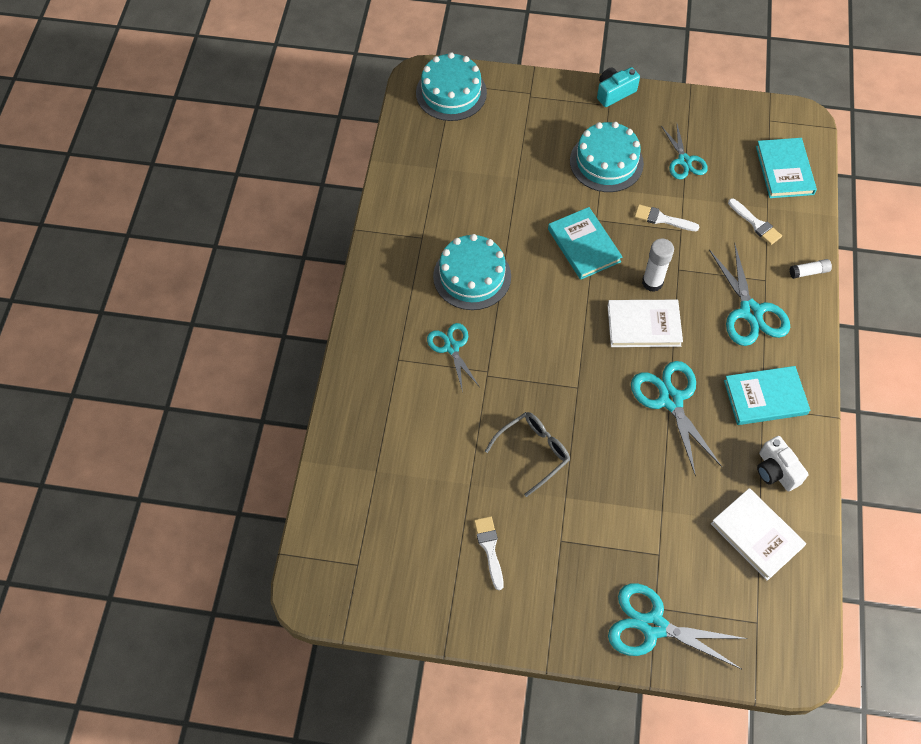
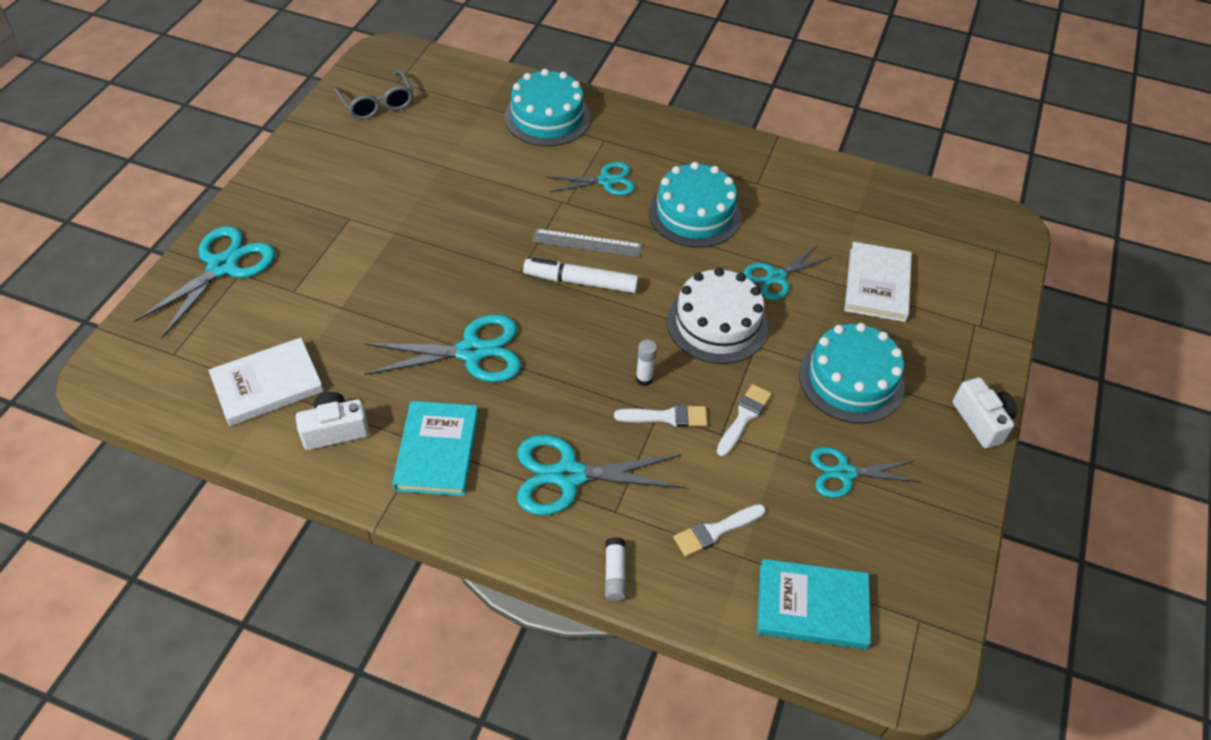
camera: 100 degrees right, 10 degrees down
(451, 93) = (981, 247): turquoise cake -> turquoise cake (547, 117)
(489, 548) = (368, 166): white brush -> white brush (667, 417)
(524, 214) = (776, 277): none -> turquoise scissors
(530, 346) = (587, 243): none -> grey ruler
(533, 452) = (457, 218): grey glasses -> grey glasses (377, 104)
(574, 342) = (581, 282): none -> white marker
(584, 245) = (717, 323): turquoise book -> white cake
(614, 92) = (981, 421): turquoise camera -> white camera
(643, 325) = (583, 353): white book -> white book (877, 285)
(652, 282) = (644, 378): white glue stick -> white glue stick, size x0.61

